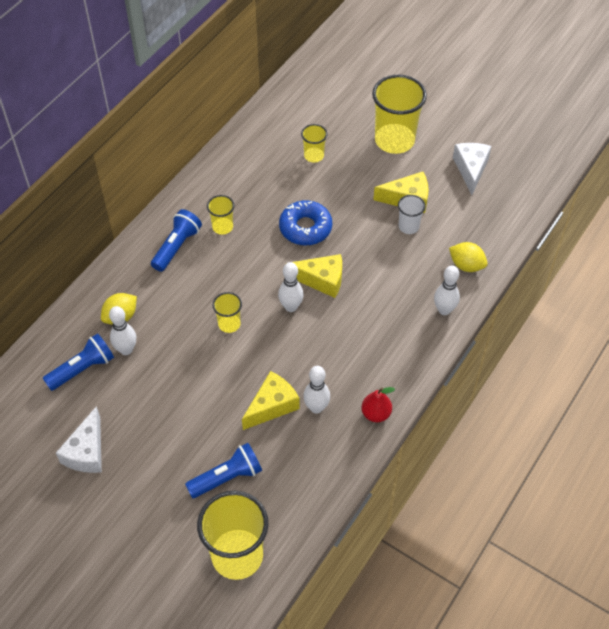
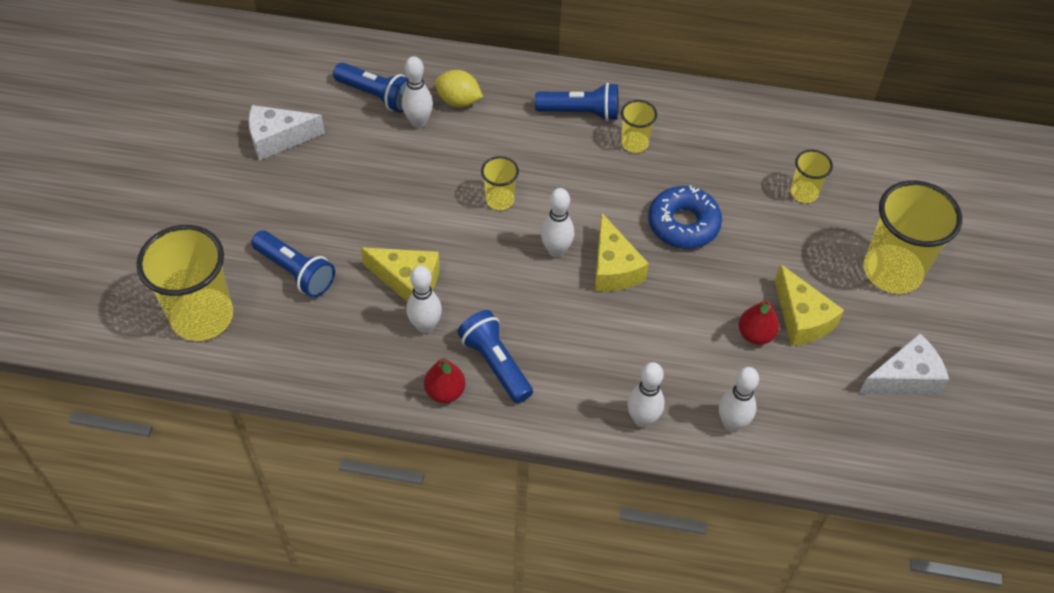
camera: 65 degrees right, 0 degrees up
(367, 376) = (496, 364): none -> blue flashlight
(408, 226) = (755, 334): white cup -> red pear
(466, 265) = (732, 423): yellow lemon -> white bowling pin

